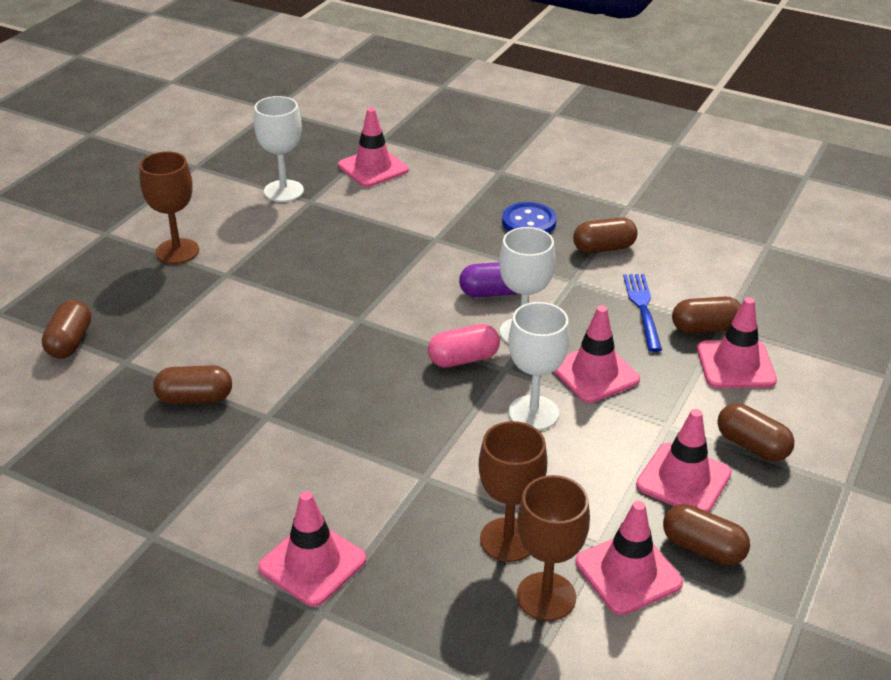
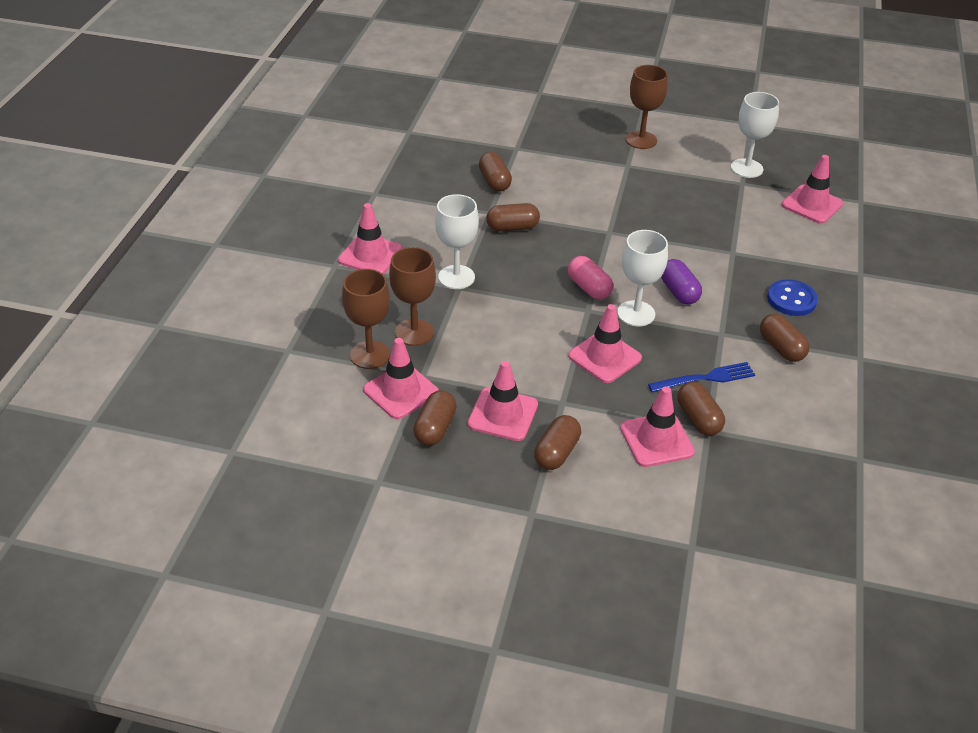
camera: 75 degrees right, 5 degrees up
(70, 342) = (525, 124): brown capsule -> brown capsule (512, 227)
(533, 413) = (544, 330): white goblet -> white goblet (456, 277)

